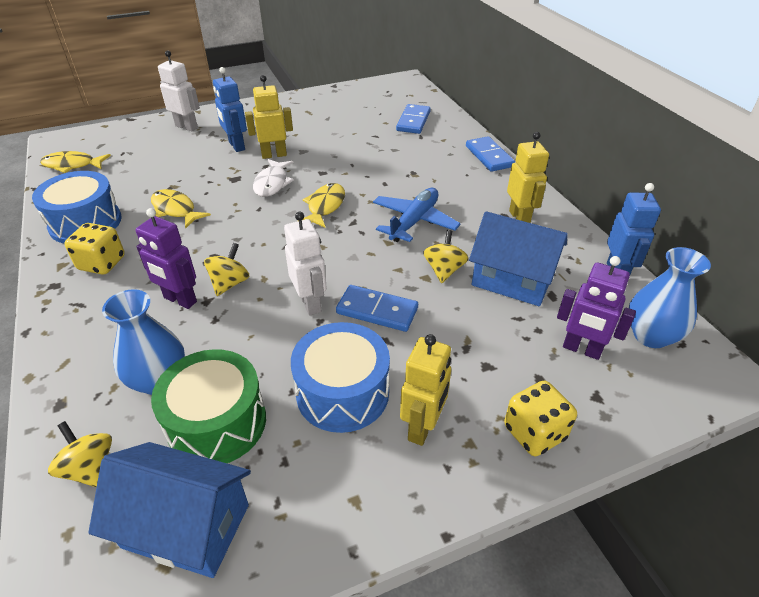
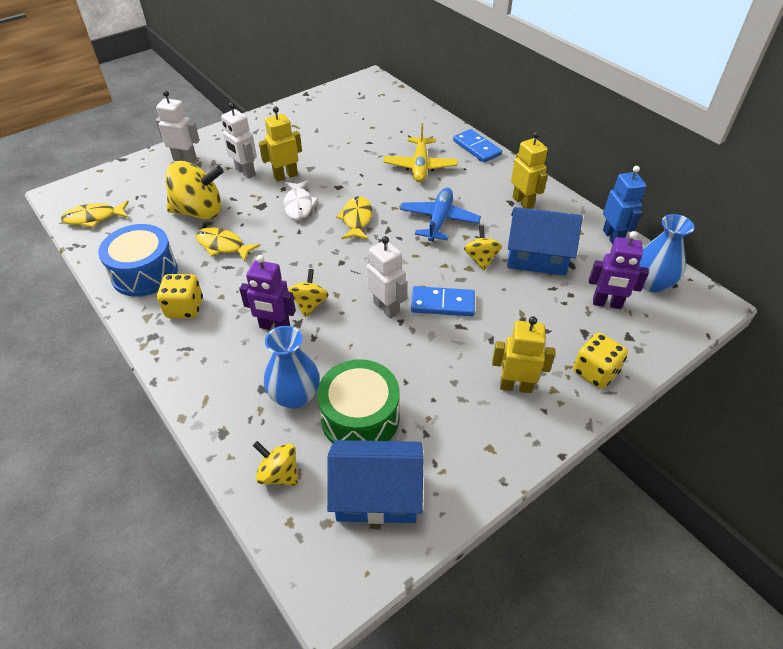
camera: 15 degrees left, 5 degrees up
(172, 175) = (199, 211): none -> yellow spinning top
(236, 146) = (245, 172): blue robot -> white robot
(342, 392) = (445, 373): blue drum -> none
(413, 121) = (397, 122): blue domino -> none
(418, 165) = (420, 166): none -> yellow plane
(422, 427) = (515, 386): yellow robot -> yellow robot turned 90 degrees counterclockwise

